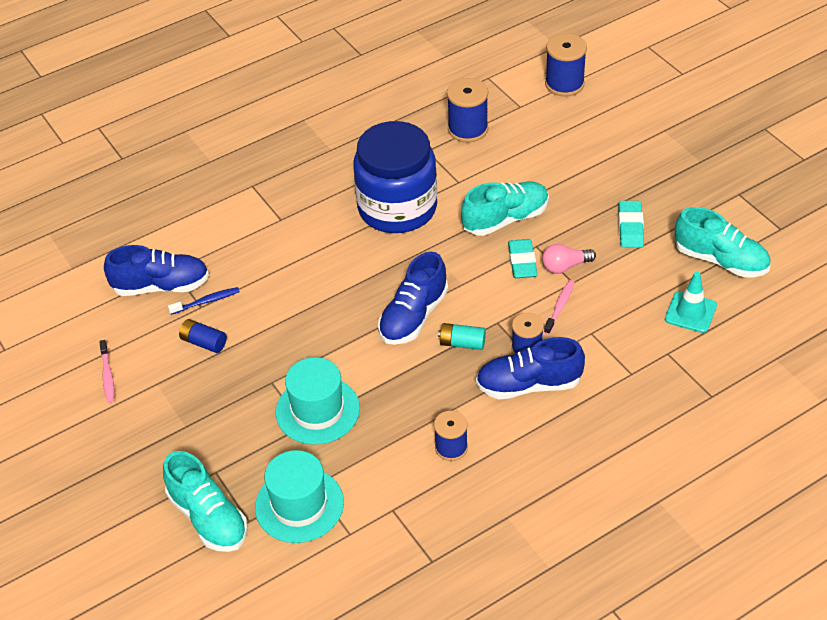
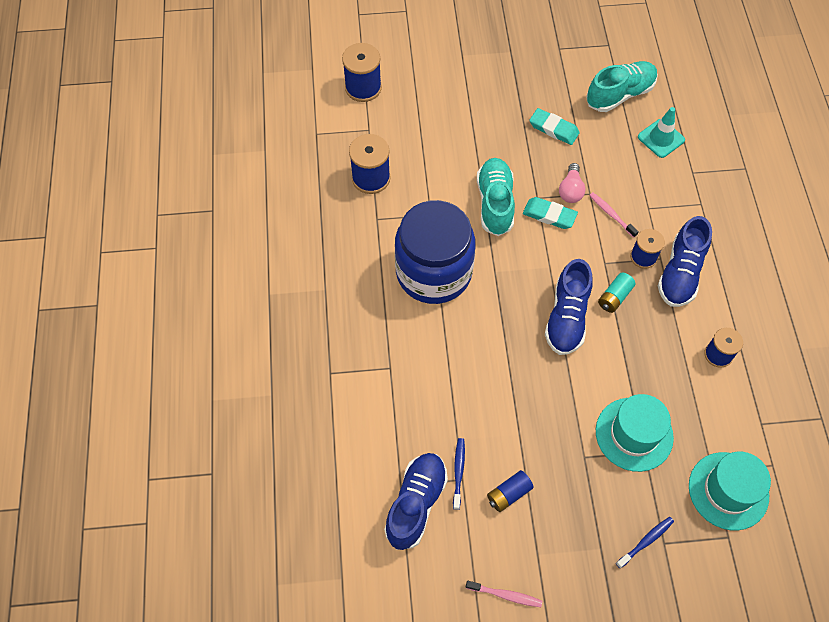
camera: 65 degrees left, 15 degrees up
(208, 517) = (712, 569): turquoise shoe -> none
(210, 457) = (646, 541): none -> blue toothbrush
(413, 316) = (567, 317): blue shoe -> blue shoe turned 45 degrees clockwise

